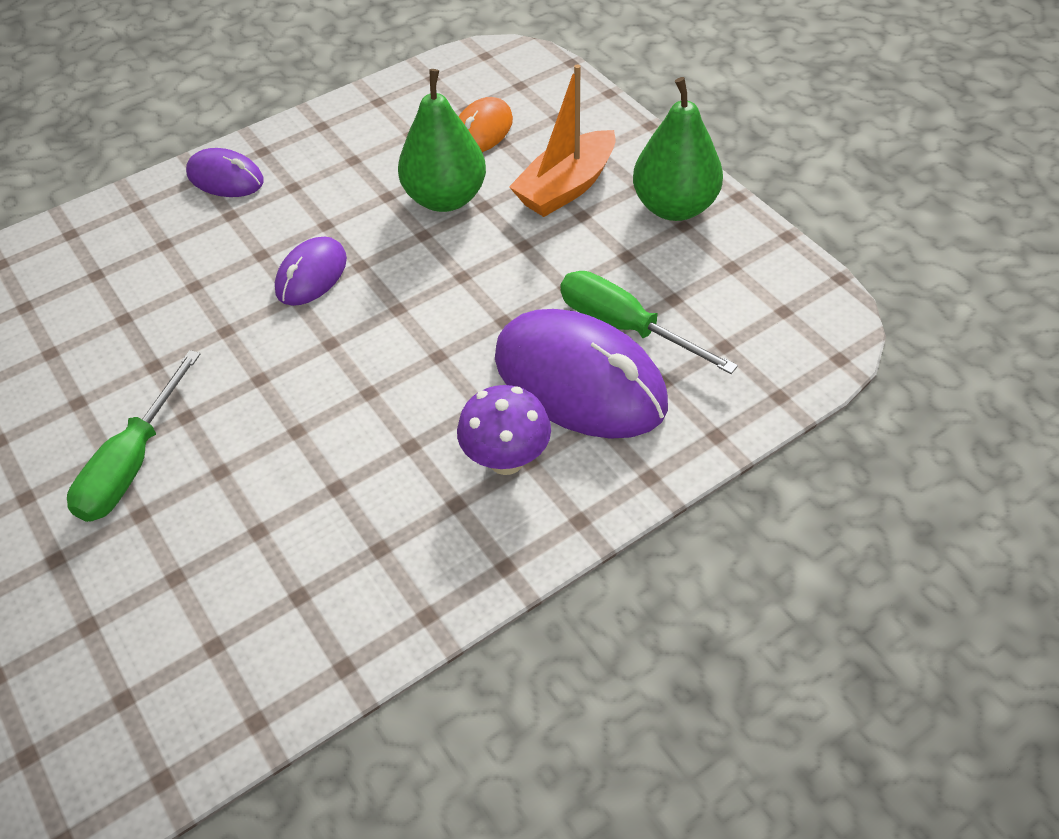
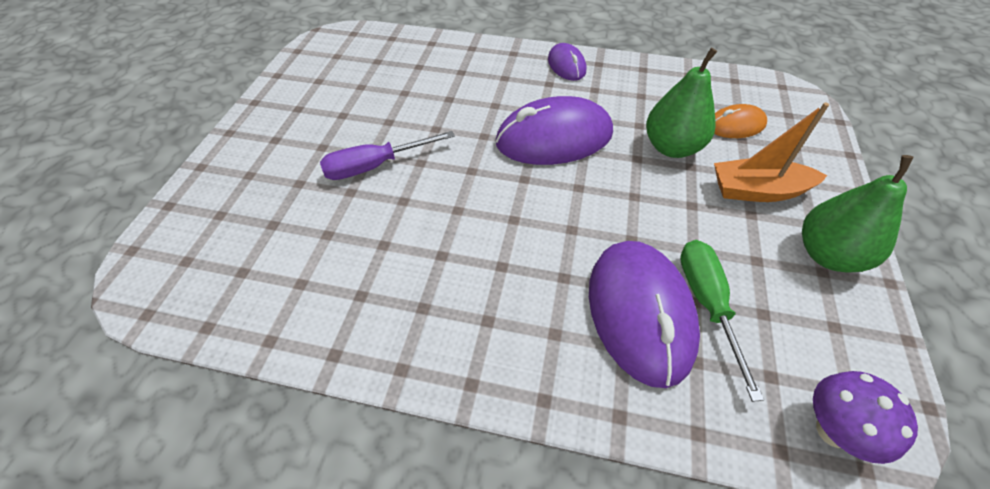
camera: 45 degrees right, 0 degrees up
(133, 463) = (375, 166): green screwdriver -> purple screwdriver
(311, 275) = (554, 138): purple mouse -> purple mouse, size x1.91
(506, 460) = (542, 321): purple mushroom -> purple mushroom (833, 431)

